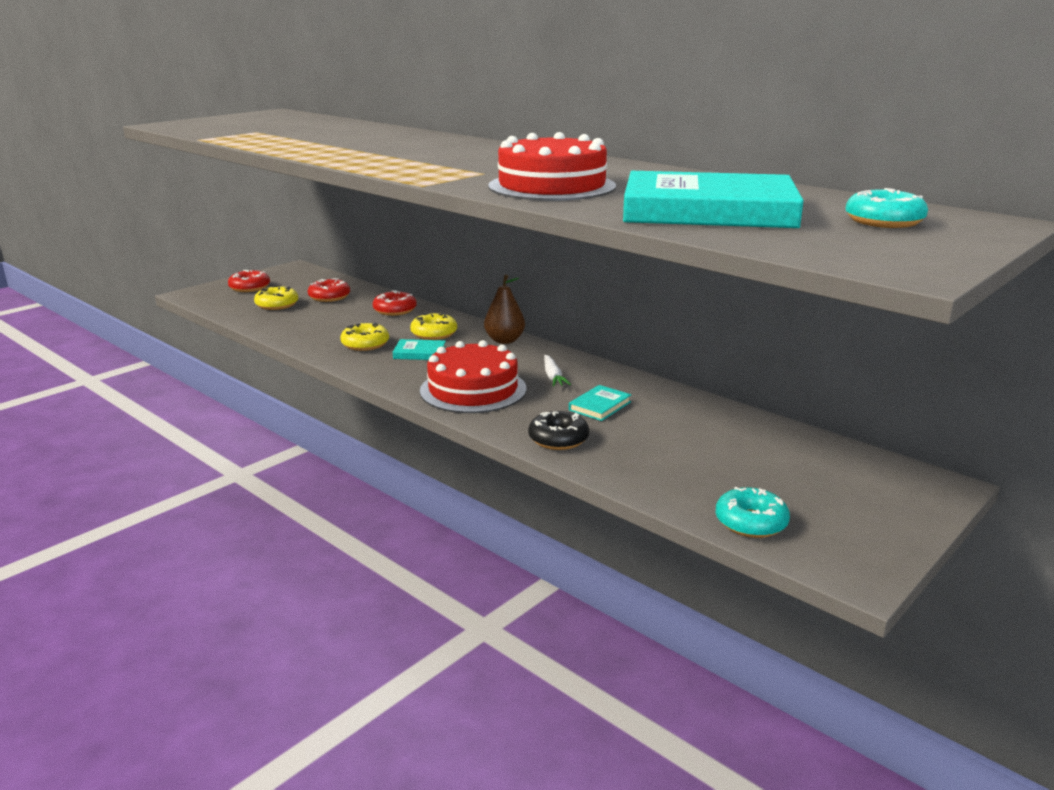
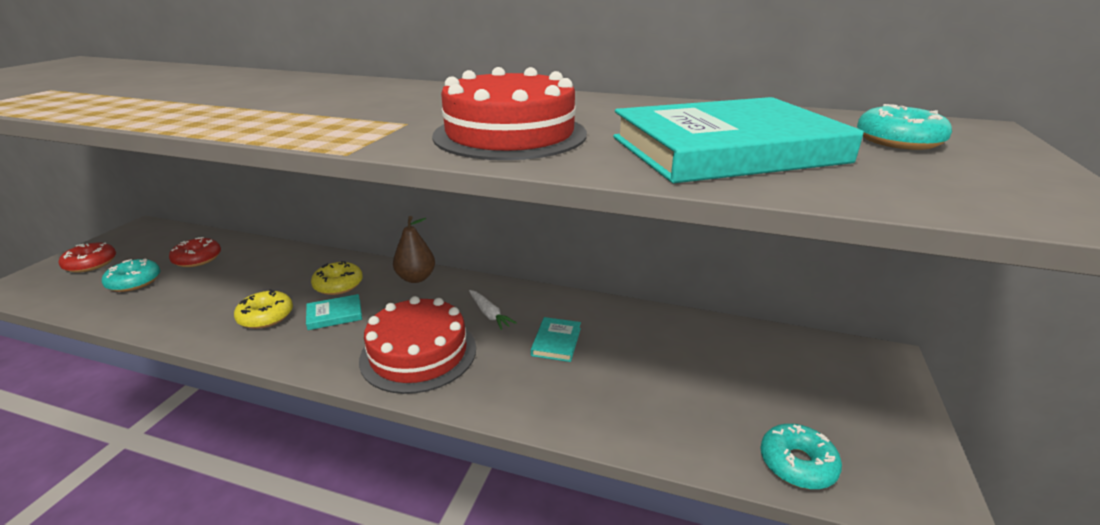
camera: 25 degrees left, 5 degrees up
(277, 305) = (134, 282): yellow donut -> turquoise donut
(395, 310) = (281, 262): red donut -> none
(558, 439) = (546, 401): black donut -> none

